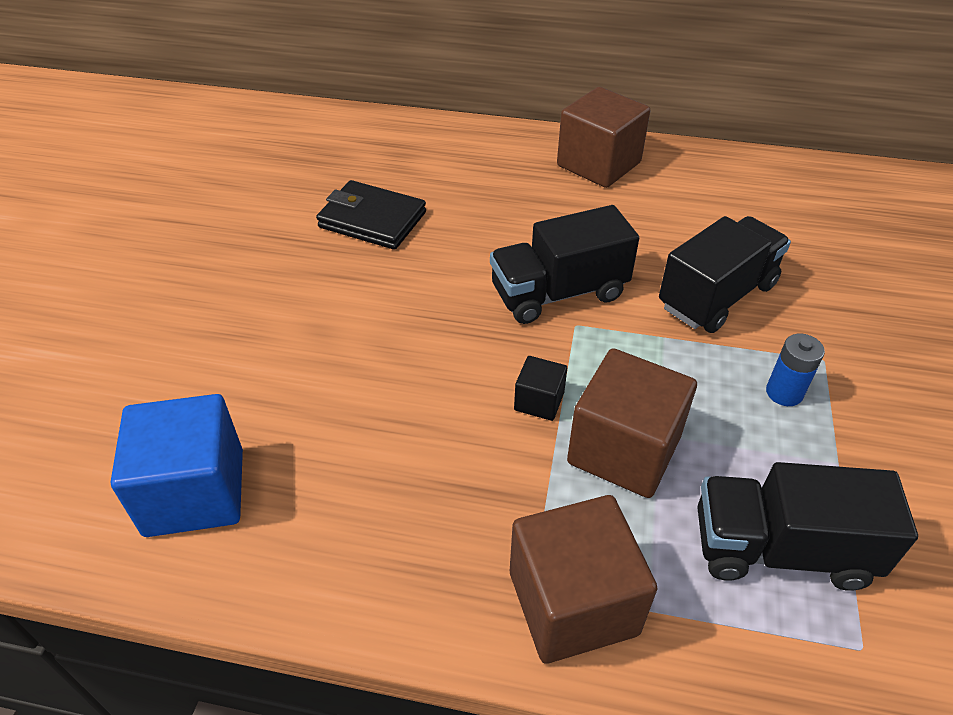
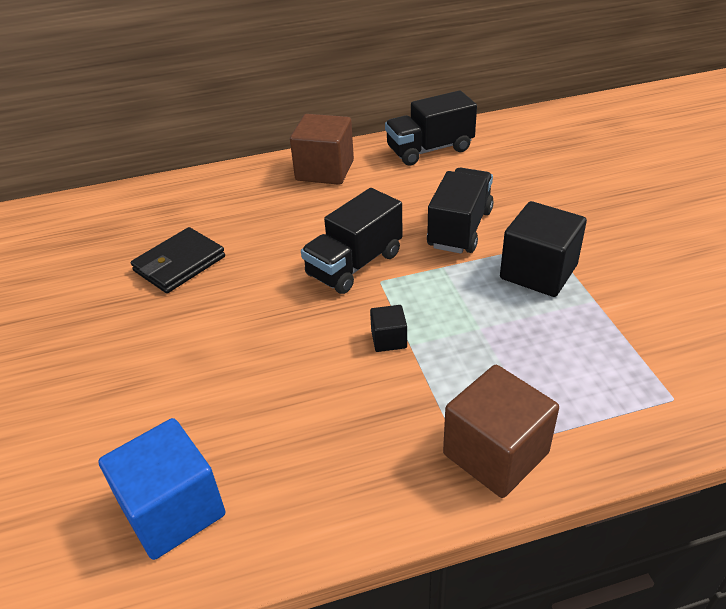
camera: 25 degrees left, 5 degrees down
(372, 220) = (179, 264): black wallet -> black wallet turned 45 degrees counterclockwise
(624, 450) = (464, 347): brown cube -> none
(780, 549) = (595, 364): black truck -> black truck (429, 150)
(784, 393) = (538, 272): blue battery -> black cube

